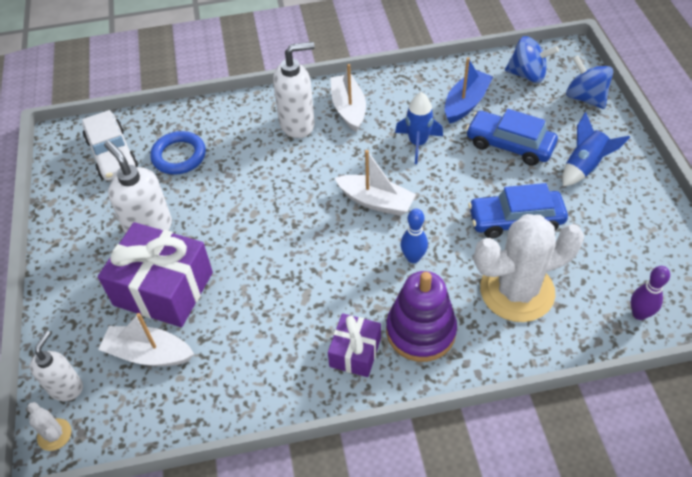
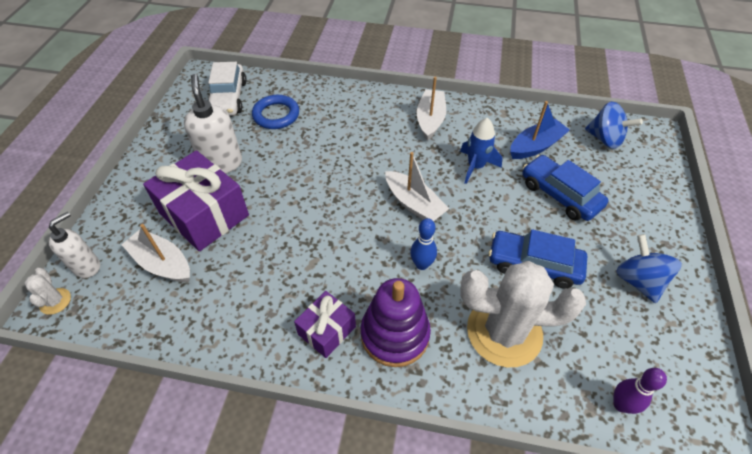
camera: 20 degrees right, 0 degrees up
(297, 124) = (381, 119): white soap dispenser -> none
(584, 166) = (625, 238): blue rocket -> none
(585, 98) = (653, 176): blue spinning top -> blue spinning top (638, 281)

